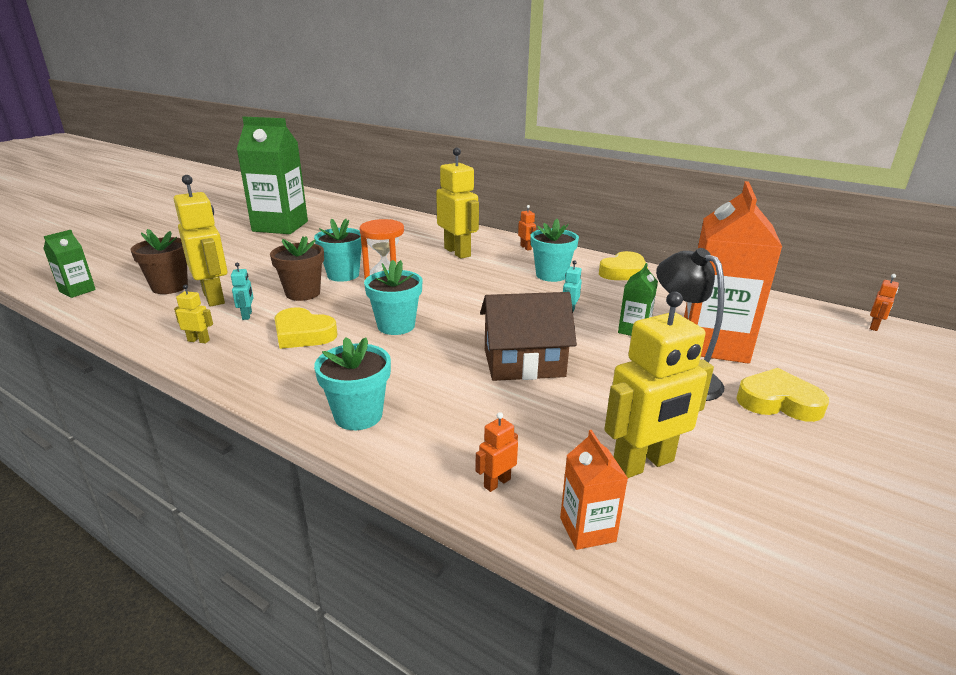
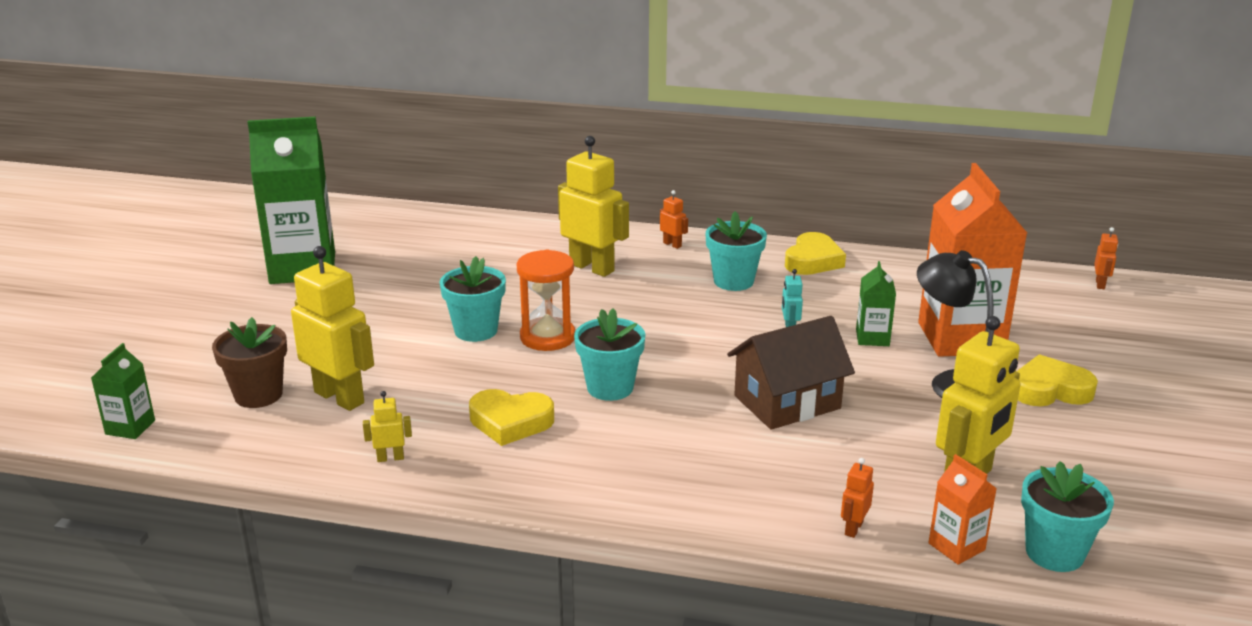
camera: 20 degrees left, 0 degrees up
(247, 315) = (413, 412): turquoise robot -> none
(303, 293) = (451, 367): brown flower pot -> none
(358, 415) = (666, 499): turquoise flower pot -> turquoise flower pot (1054, 553)

